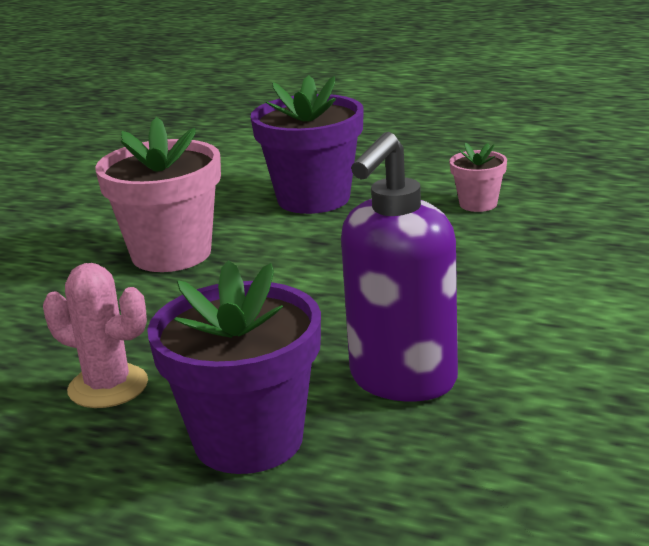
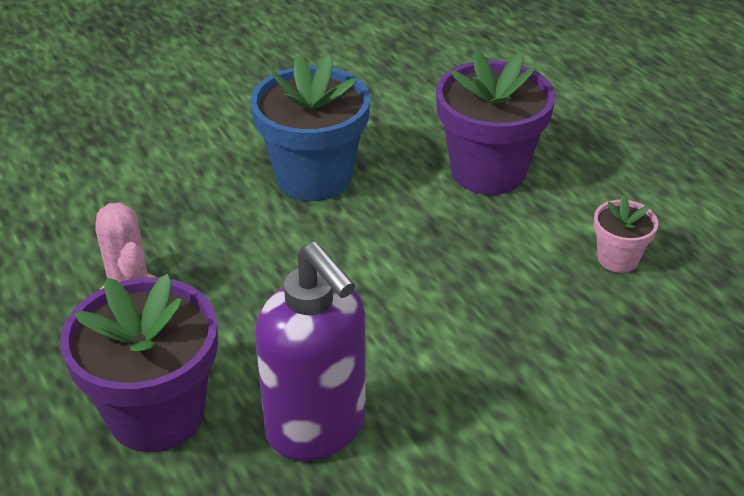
camera: 35 degrees right, 15 degrees up
(171, 254) = (314, 177): pink flower pot -> blue flower pot
(402, 381) = (317, 428): purple soap dispenser -> purple soap dispenser turned 105 degrees counterclockwise

